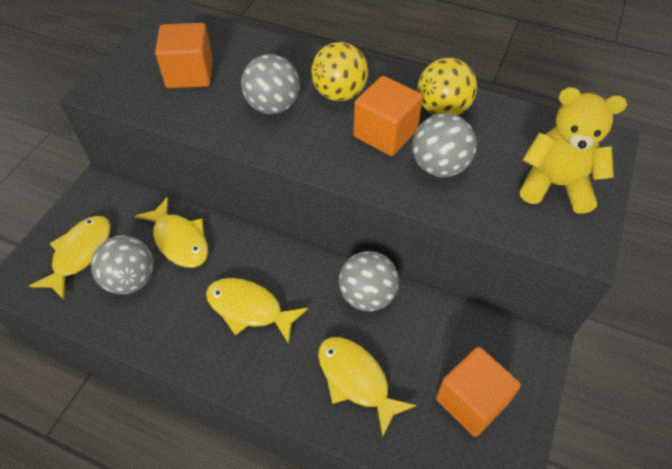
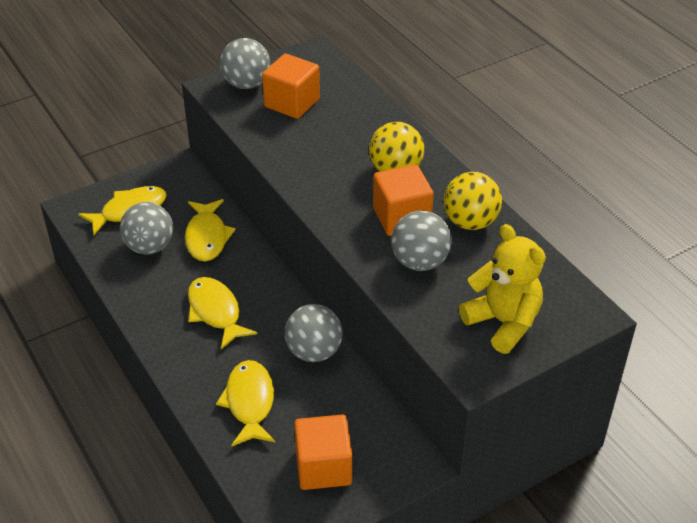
camera: 35 degrees right, 10 degrees down
(273, 106) = (332, 156): grey ball -> grey ball (246, 84)

